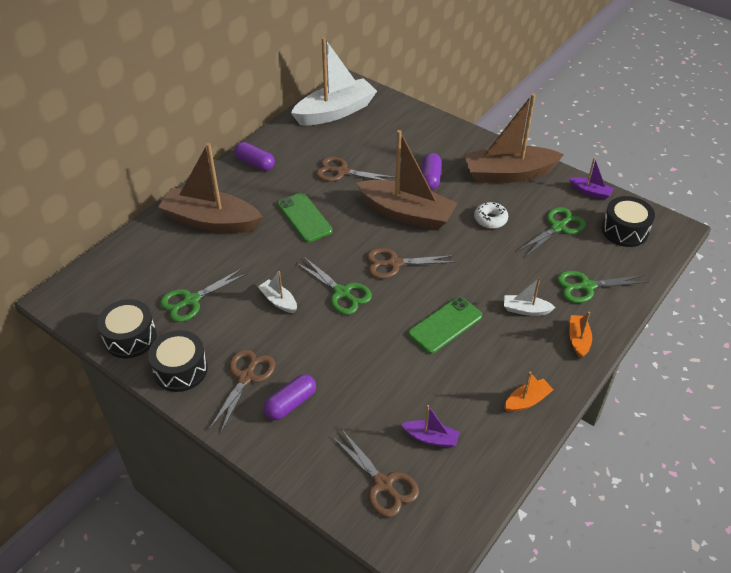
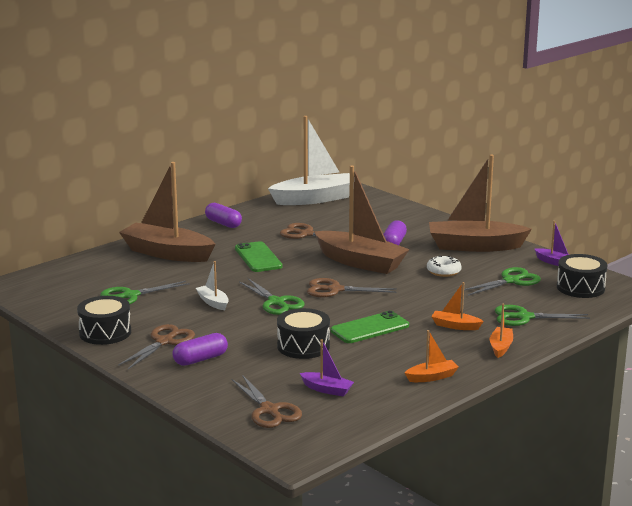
camera: 10 degrees right, 25 degrees down
(130, 337) = (66, 312): black drum -> black drum (303, 346)
(526, 310) = (455, 326): white boat -> orange boat

